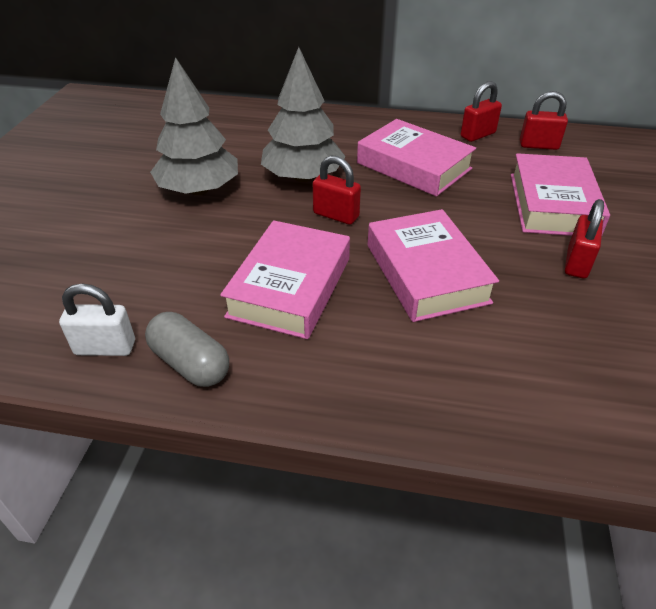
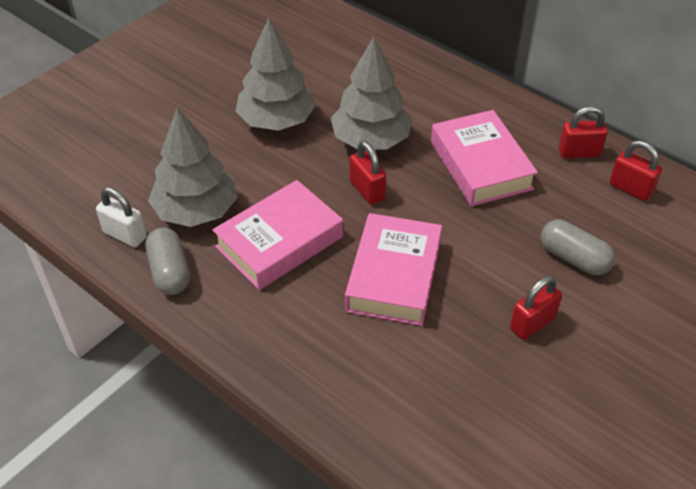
camera: 30 degrees right, 5 degrees up
(175, 292) = (196, 210): none -> grey tree
(553, 204) = (573, 258): pink book -> grey capsule

